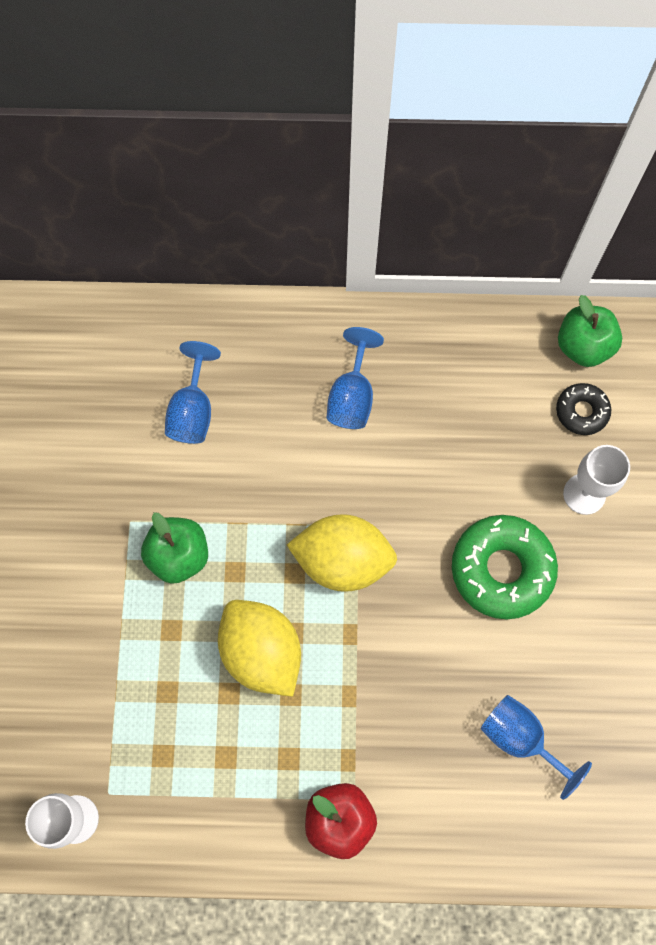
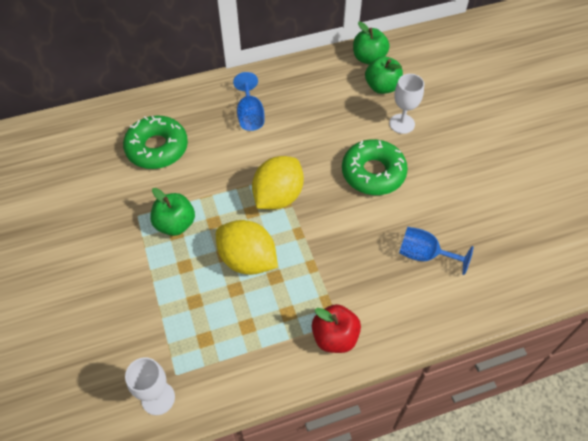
camera: 20 degrees left, 15 degrees down
(193, 411) = (157, 148): blue goblet -> green donut
(342, 561) = (278, 196): yellow lemon -> yellow lemon turned 45 degrees counterclockwise
(581, 412) = (382, 87): black donut -> green apple

